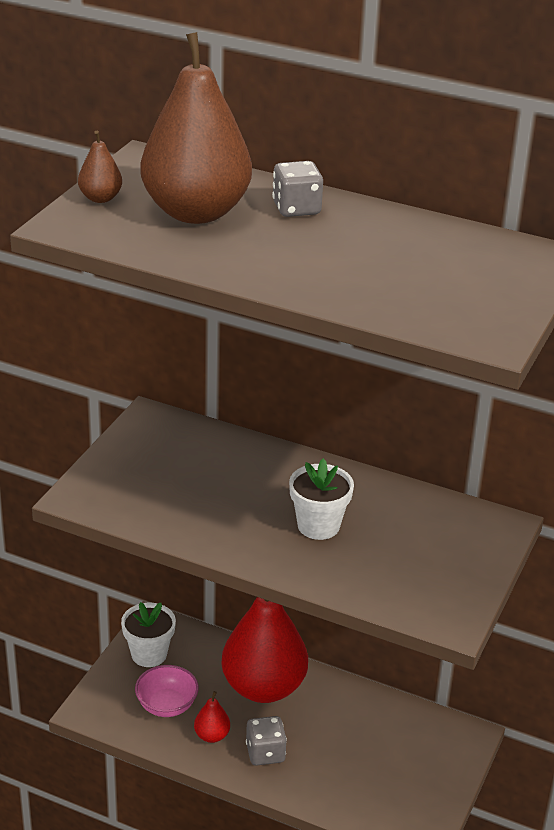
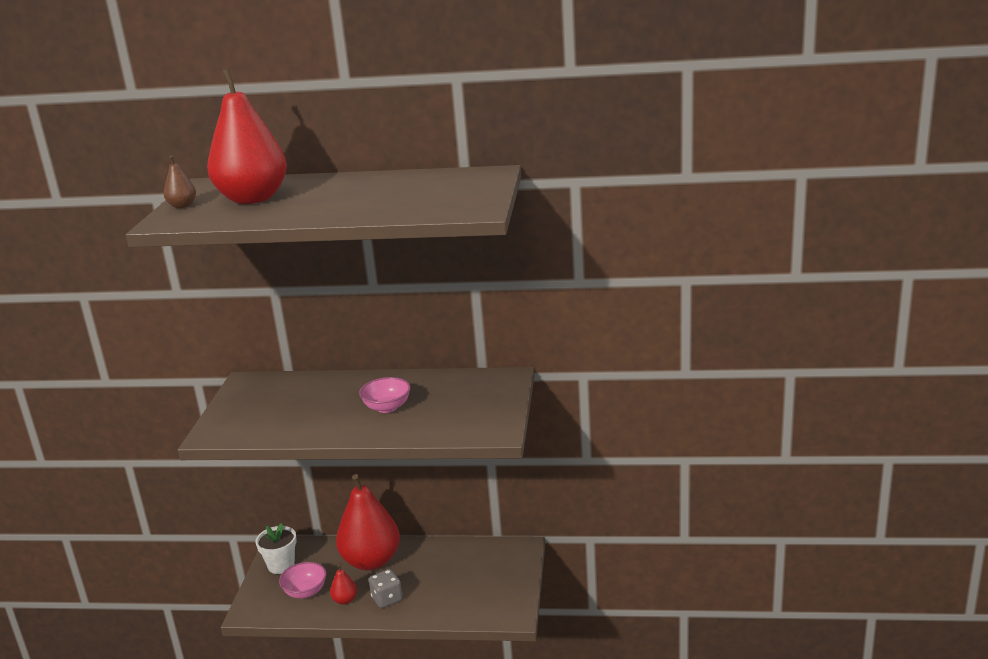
camera: 15 degrees left, 10 degrees down
(196, 212) = (253, 199): brown pear -> red pear
(296, 208) = (320, 184): grey dice -> none
(318, 526) = (387, 407): white flower pot -> pink bowl

